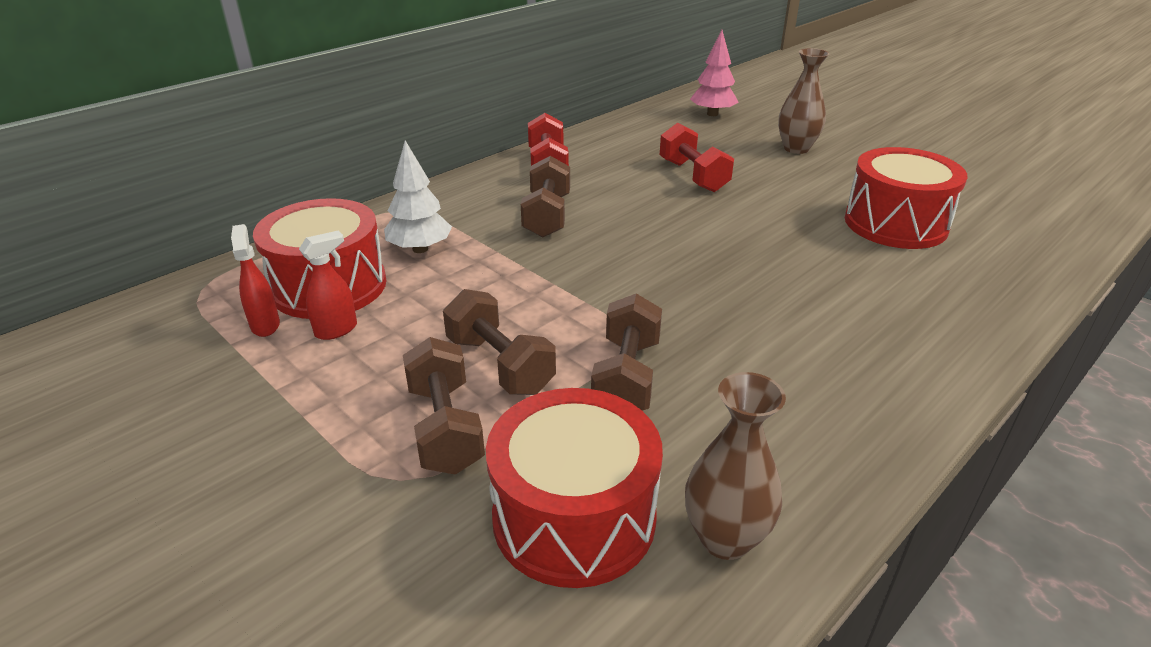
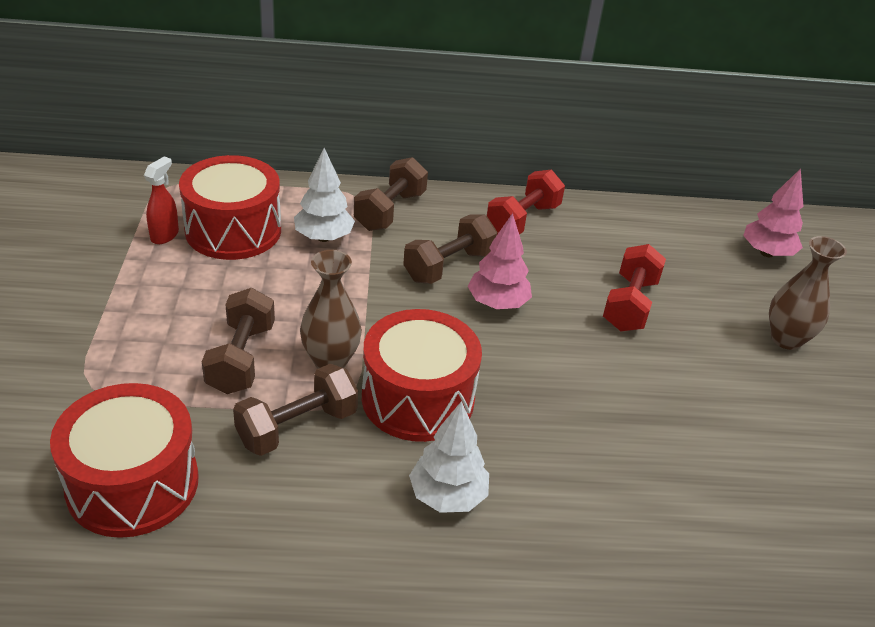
camera: 40 degrees right, 5 degrees up
(337, 330) = (194, 266): red spray bottle -> none
(445, 428) = (154, 375): brown dumbbell -> brown dumbbell (390, 211)
(618, 219) = (497, 303): none -> pink tree
(725, 538) = (182, 569): brown vase -> brown vase (330, 361)
(793, 343) = (448, 496): none -> white tree
(895, 224) = (738, 474): red drum -> red drum (418, 398)

